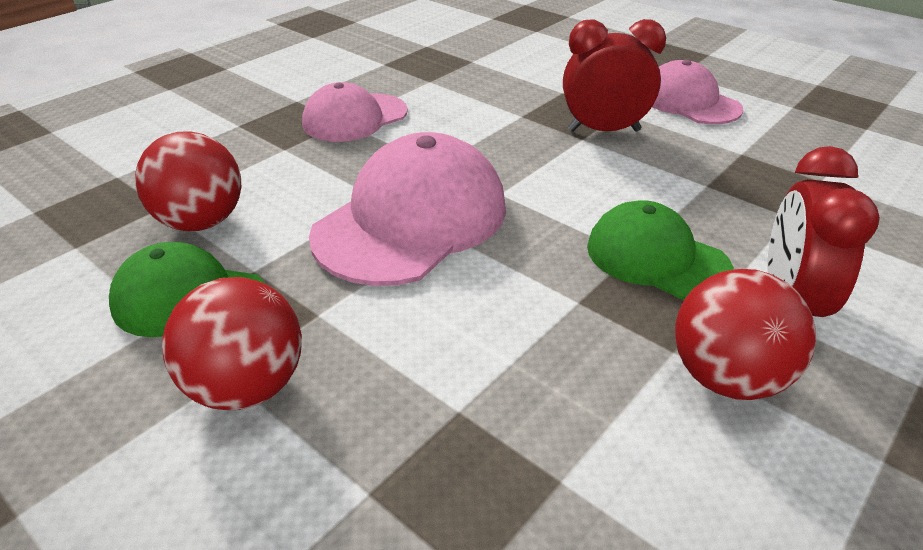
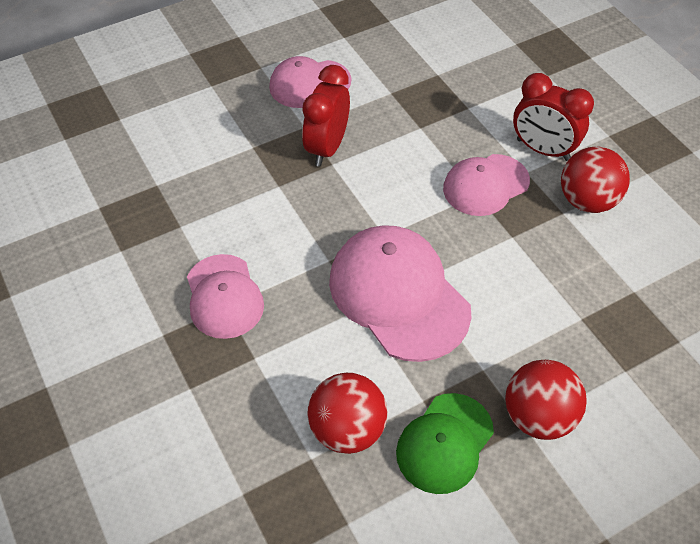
camera: 70 degrees left, 15 degrees up
(657, 258) = (485, 185): green cap -> pink cap

